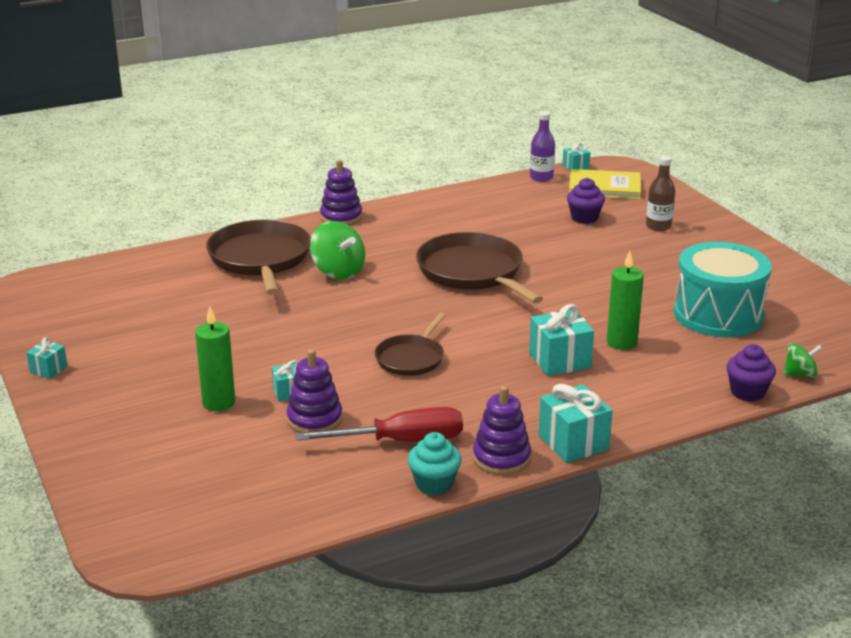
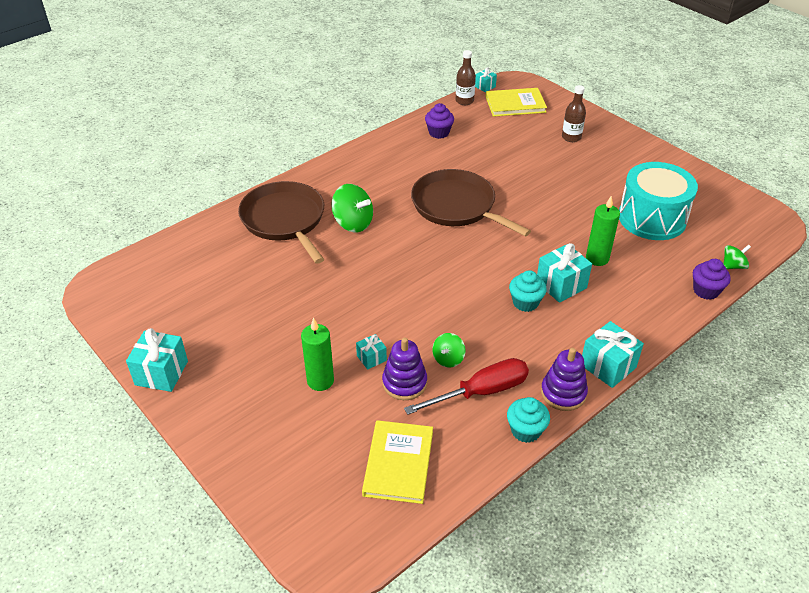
camera: 15 degrees left, 15 degrees up
(48, 369) = (161, 373): turquoise gift -> turquoise gift, size x1.81
(265, 487) = (398, 463): none -> yellow book
(341, 217) = (329, 165): purple stacking toy -> none
(379, 406) = (448, 359): none -> green spinning top
(411, 358) = (450, 304): brown pan -> none
(504, 370) = (525, 303): none -> turquoise cupcake
(541, 177) = (464, 101): purple bottle -> brown bottle
(584, 218) = (514, 137): purple cupcake -> purple cupcake (439, 133)

